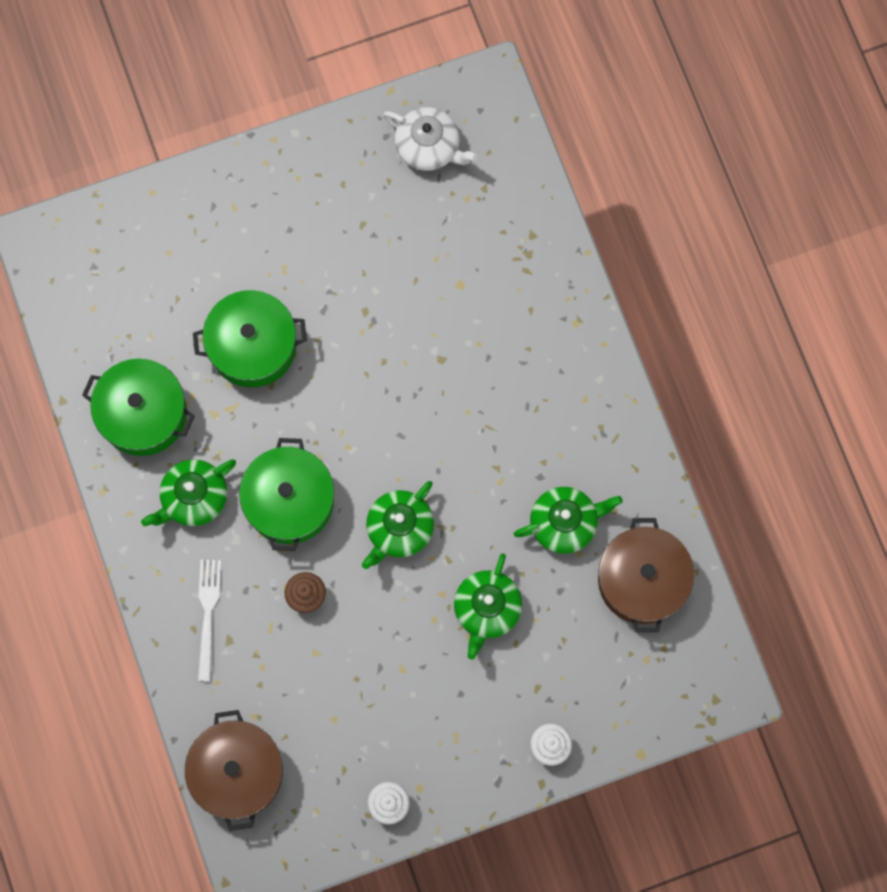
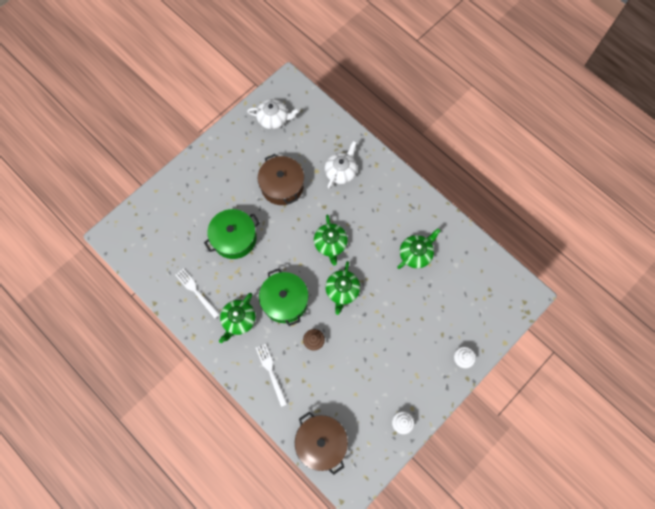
camera: 25 degrees left, 5 degrees down
(143, 413) = (196, 292): green pot -> white fork
(487, 609) = (400, 309): green teapot -> green teapot (330, 244)
(505, 306) = (341, 171): none -> white teapot
(642, 580) = (463, 263): brown pot -> brown pot (282, 186)

